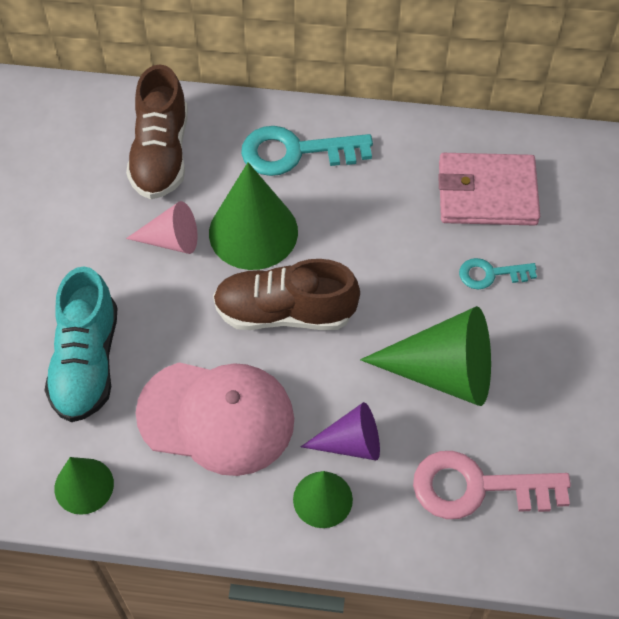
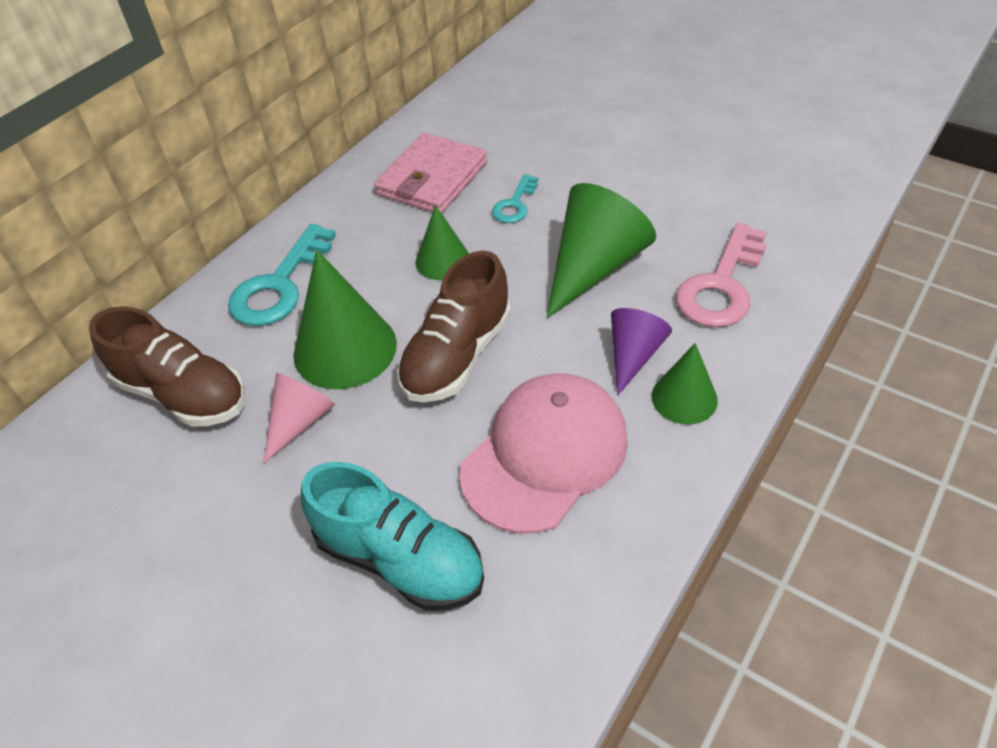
camera: 60 degrees left, 10 degrees down
(84, 486) = (564, 618): green cone -> green cone (443, 260)

